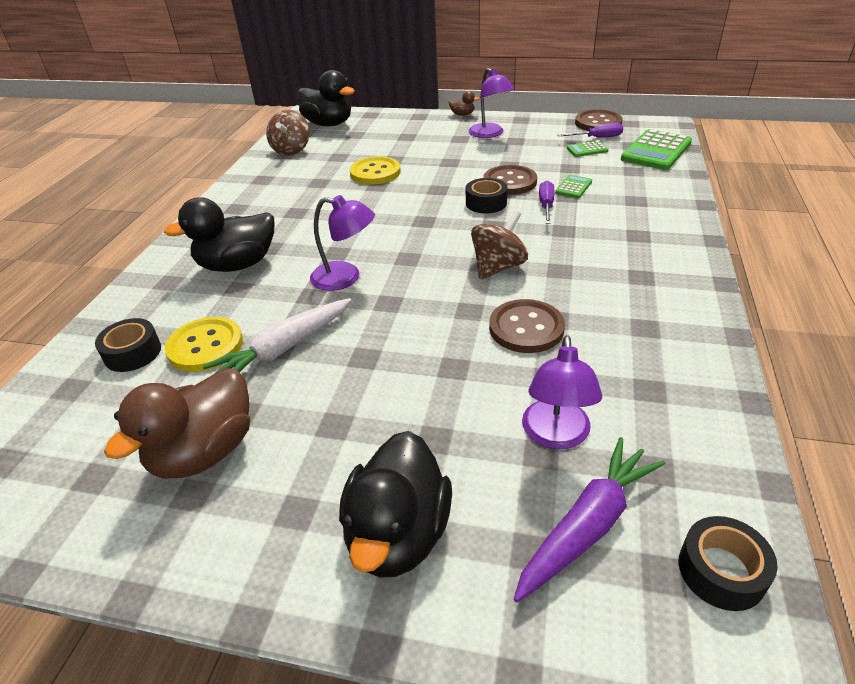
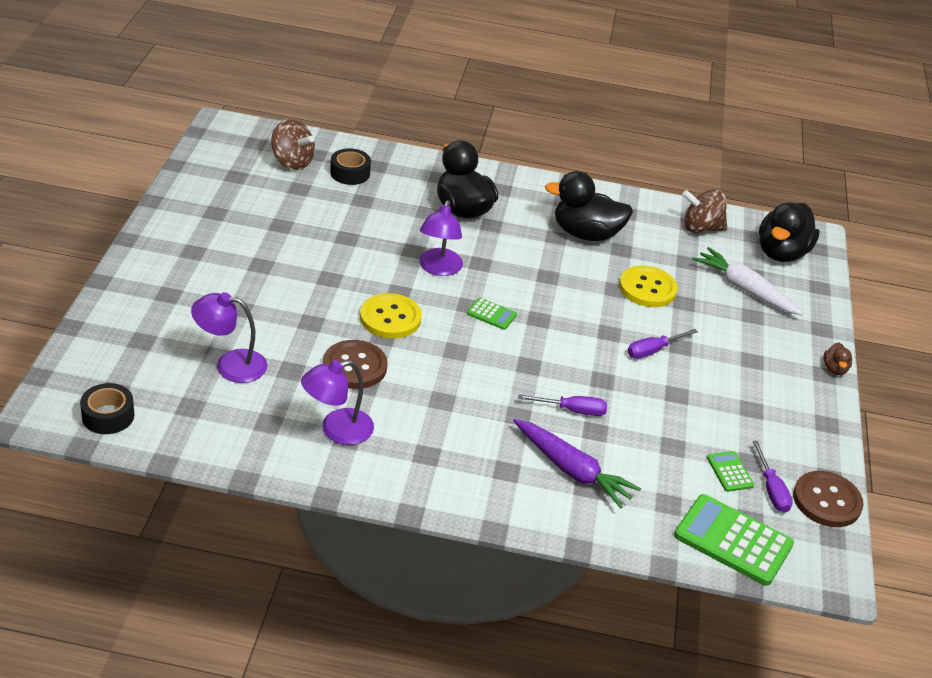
camera: 80 degrees right, 0 degrees up
(204, 452) = (247, 214): brown duck -> none
(205, 346) = (353, 204): yellow button -> yellow button (390, 318)
(284, 349) = (345, 240): white carrot -> white carrot (744, 289)
(398, 534) = (167, 290): black duck -> black duck (585, 234)
(457, 172) = (653, 350): none -> purple screwdriver
(486, 203) = (578, 365): black tape -> none
(490, 134) = (770, 388): purple lamp -> purple lamp (337, 430)
(498, 267) = (450, 360): brown spinning top -> brown spinning top (292, 162)
(510, 182) = (629, 389): brown button -> none
(573, 187) = (619, 440): green calculator -> green calculator (491, 314)
(587, 525) = (154, 366): purple carrot -> purple carrot (572, 470)

